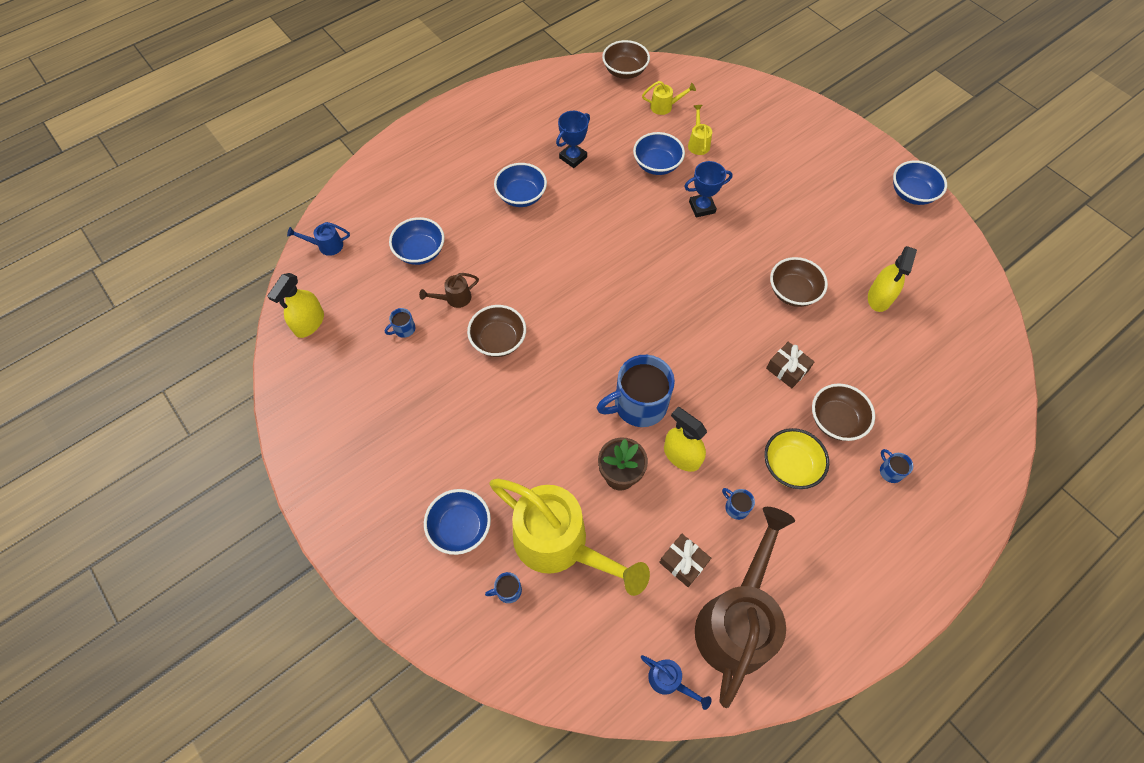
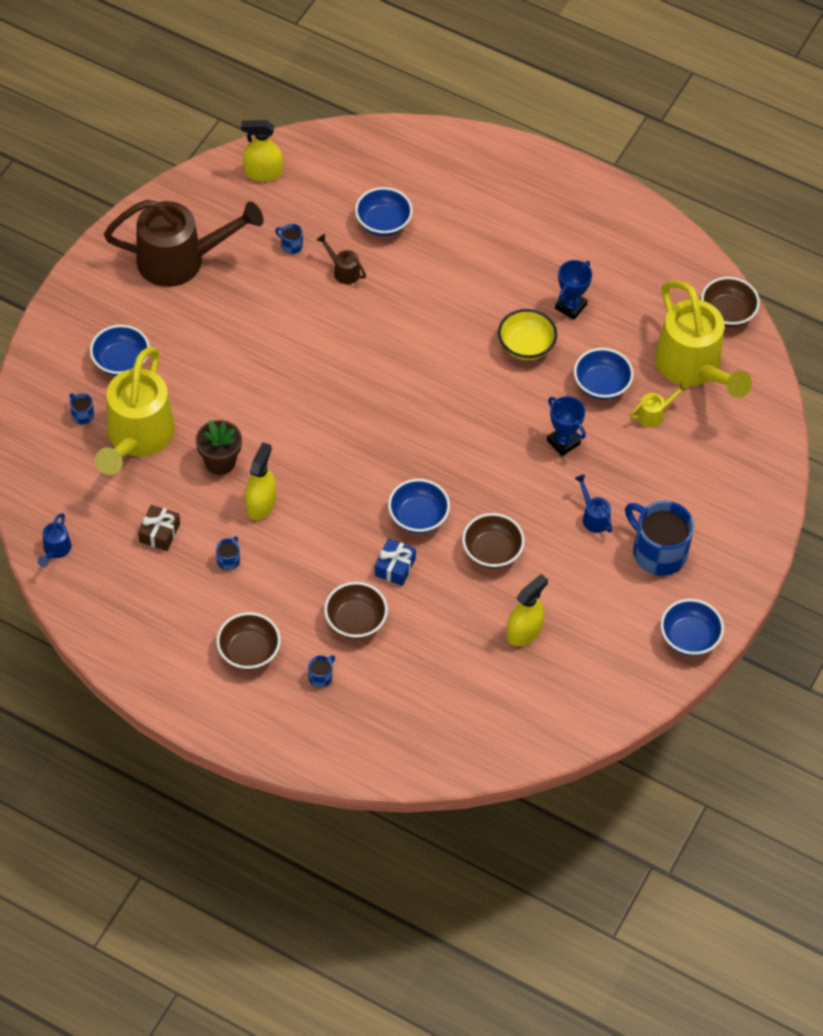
camera: 65 degrees right, 5 degrees down
(326, 246) = (352, 147): blue watering can -> blue watering can (593, 517)
(498, 340) = (314, 322): brown bowl -> brown bowl (249, 651)
(521, 196) = (495, 280): blue bowl -> blue bowl (418, 517)
(573, 157) = (570, 306): blue trophy -> blue trophy turned 75 degrees counterclockwise
(638, 404) = (298, 455): blue mug -> blue mug (658, 551)
(665, 106) = (693, 367): yellow watering can -> yellow watering can, size x2.49
(737, 620) = (125, 586): brown watering can -> brown watering can (181, 260)
(787, 369) = (395, 567): brown gift -> blue gift
(790, 466) = (289, 593): yellow bowl -> yellow bowl (526, 346)
(879, 297) = (524, 631): yellow spray bottle -> yellow spray bottle turned 135 degrees clockwise

